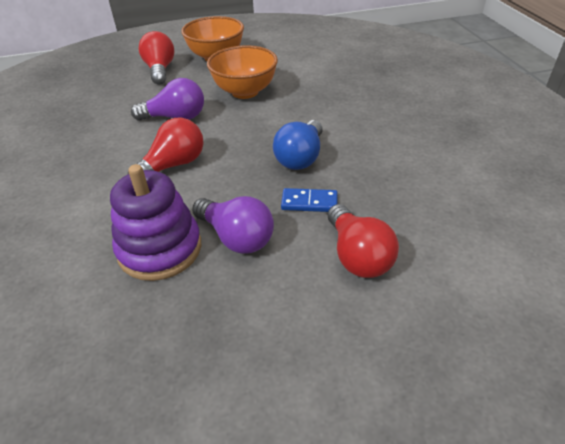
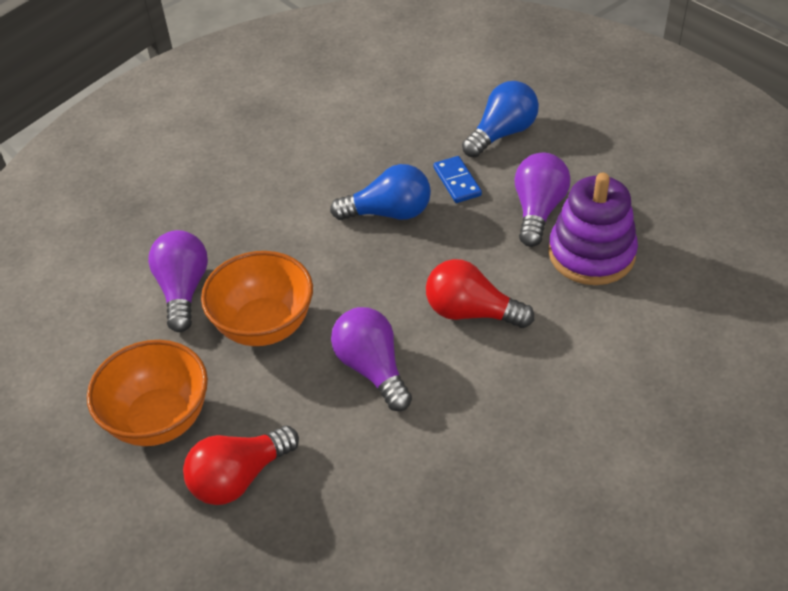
camera: 115 degrees left, 5 degrees up
(296, 74) = (183, 290): none -> purple light bulb
(357, 255) = (502, 133): red light bulb -> blue light bulb

